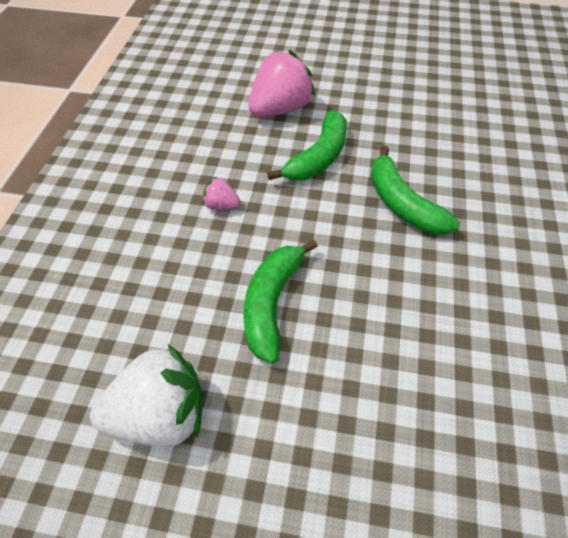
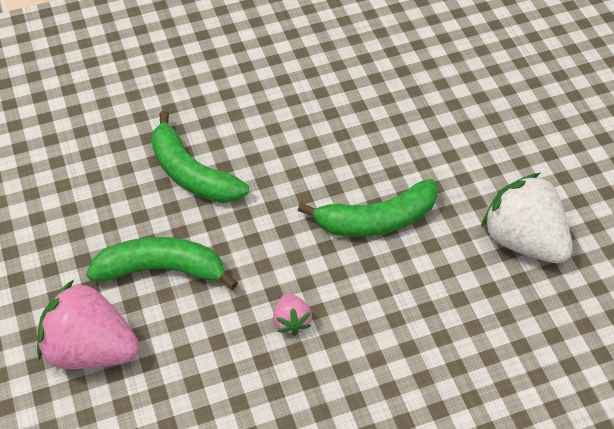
camera: 120 degrees left, 0 degrees up
(402, 204) = (192, 173): green banana -> green banana turned 105 degrees clockwise

